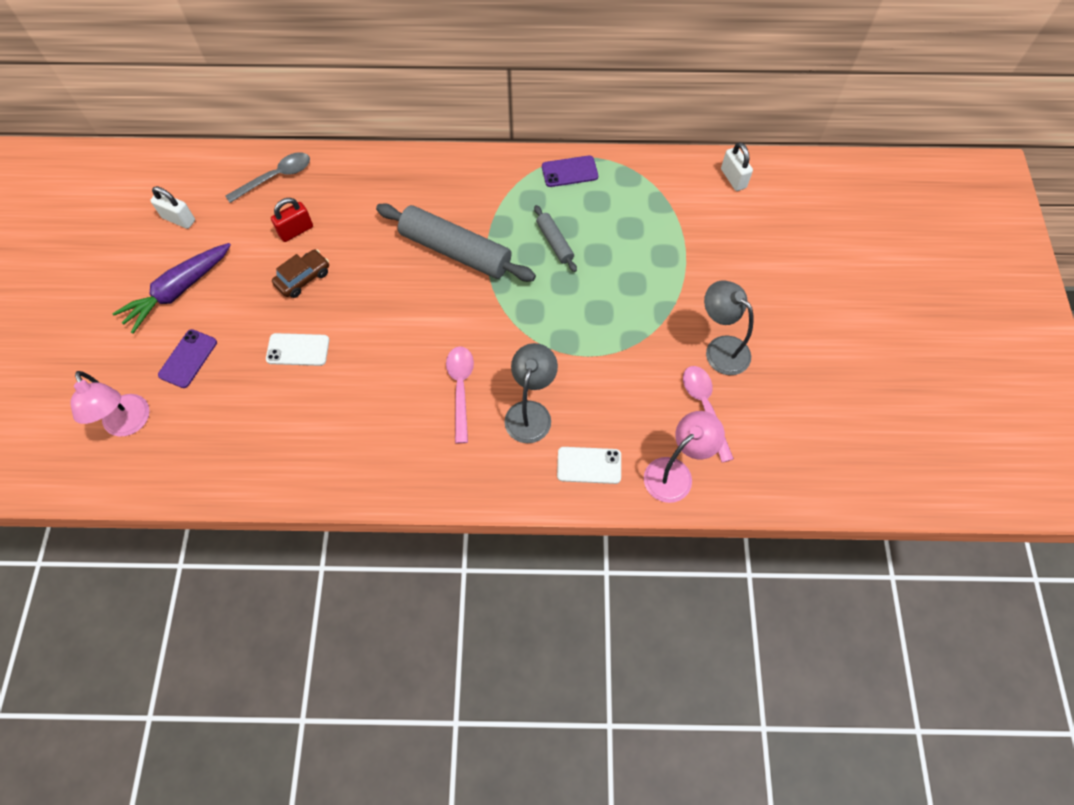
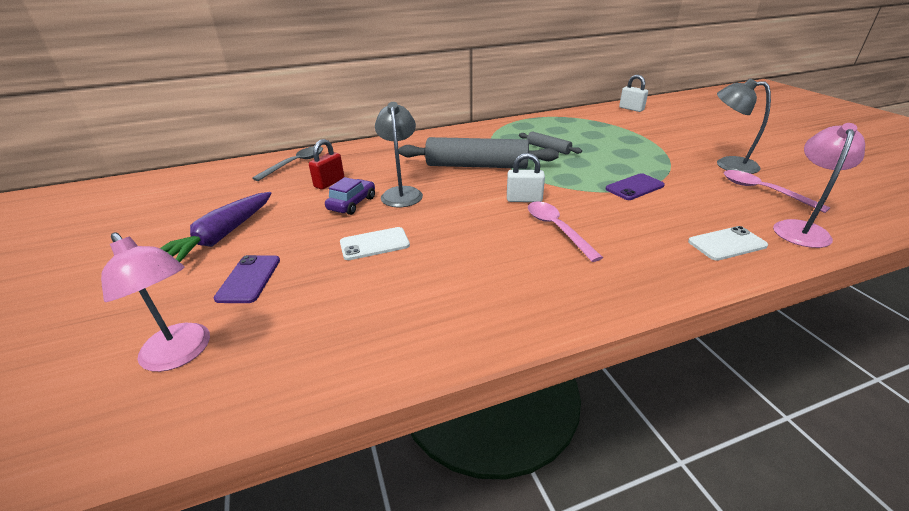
camera: 20 degrees left, 30 degrees down
(179, 219) = (208, 198): white padlock -> white padlock (524, 199)
(303, 278) = (352, 204): brown car -> purple car
(530, 412) = (634, 227): grey lamp -> grey lamp (401, 193)
(569, 171) = (525, 124): purple phone -> purple phone (634, 187)

